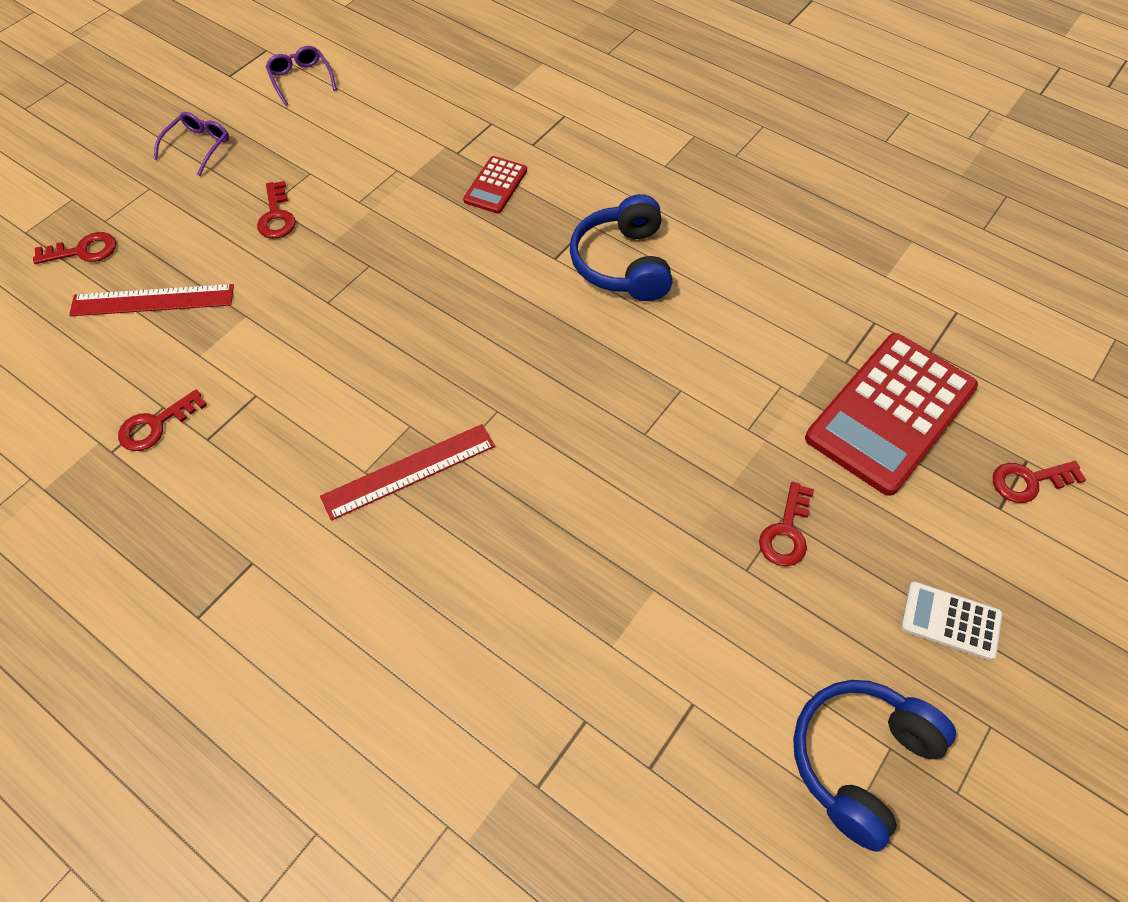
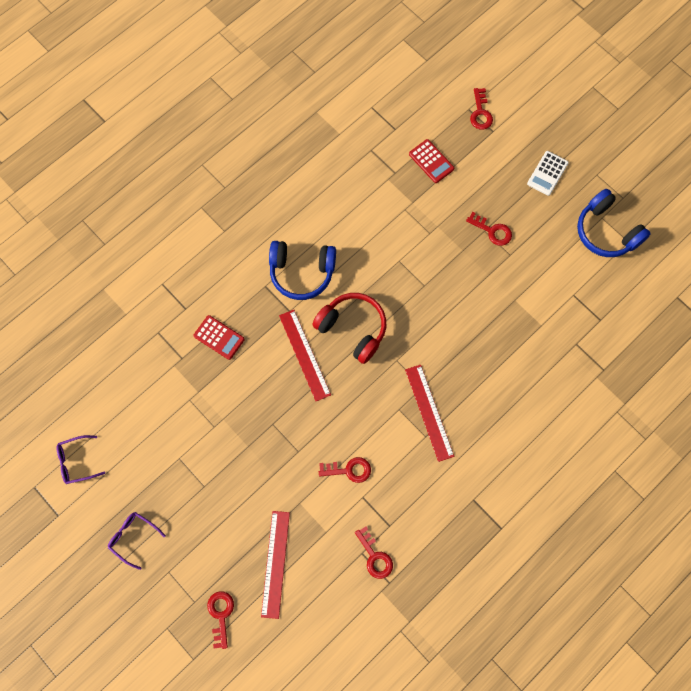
camera: 80 degrees left, 15 degrees up
(276, 216) = (216, 482): red key -> red key (349, 470)
(485, 286) = (304, 355): none -> red ruler
(541, 342) = (353, 329): none -> red headphones
(890, 413) = (431, 161): red calculator -> red calculator, size x0.47

